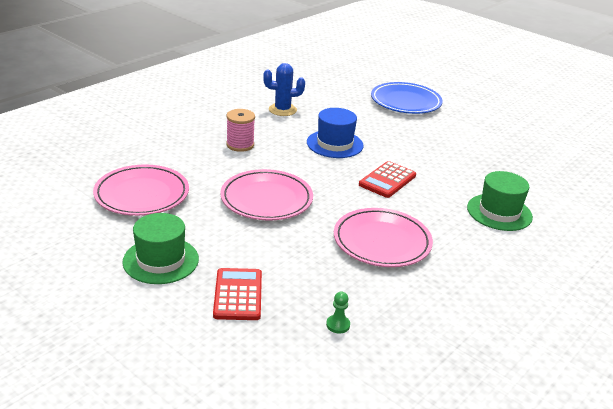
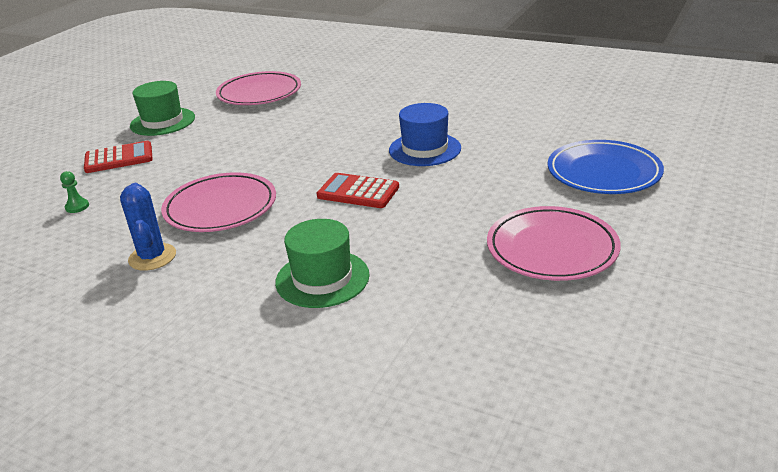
camera: 80 degrees right, 0 degrees up
(240, 145) = (379, 107): pink spool -> none
(266, 199) = (278, 139): pink plate -> pink plate (552, 249)
(282, 110) = (484, 109): blue cactus -> blue cactus (152, 257)

